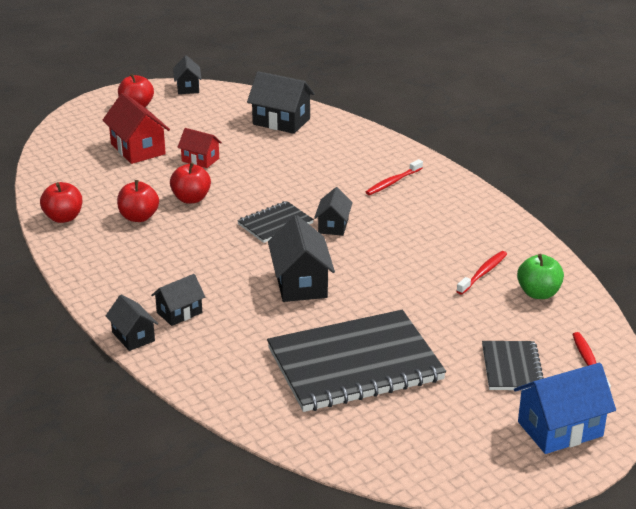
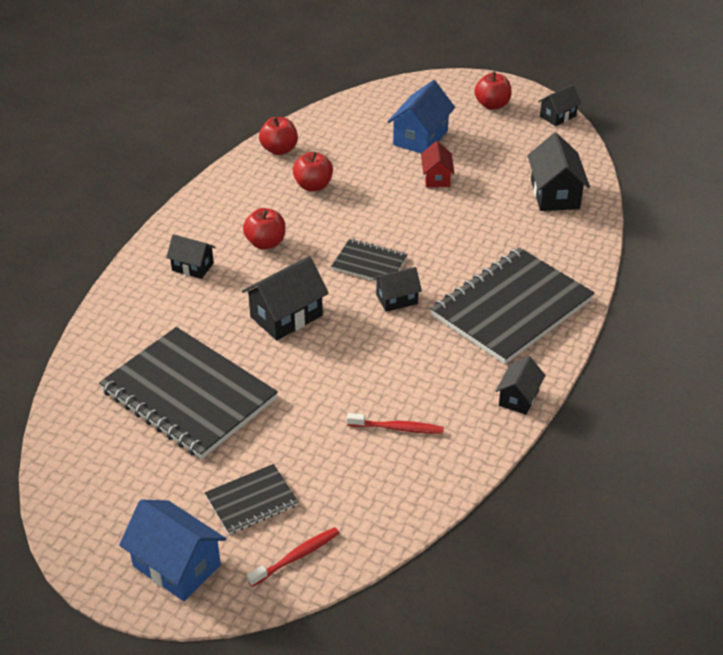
camera: 60 degrees right, 10 degrees up
(133, 336) = (144, 257): black house -> black house (518, 398)
(138, 149) = (420, 137): red house -> blue house
(191, 199) = (367, 200): red apple -> red apple (265, 243)
(393, 182) = (511, 308): red toothbrush -> black notebook
(538, 293) = (393, 480): green apple -> none

